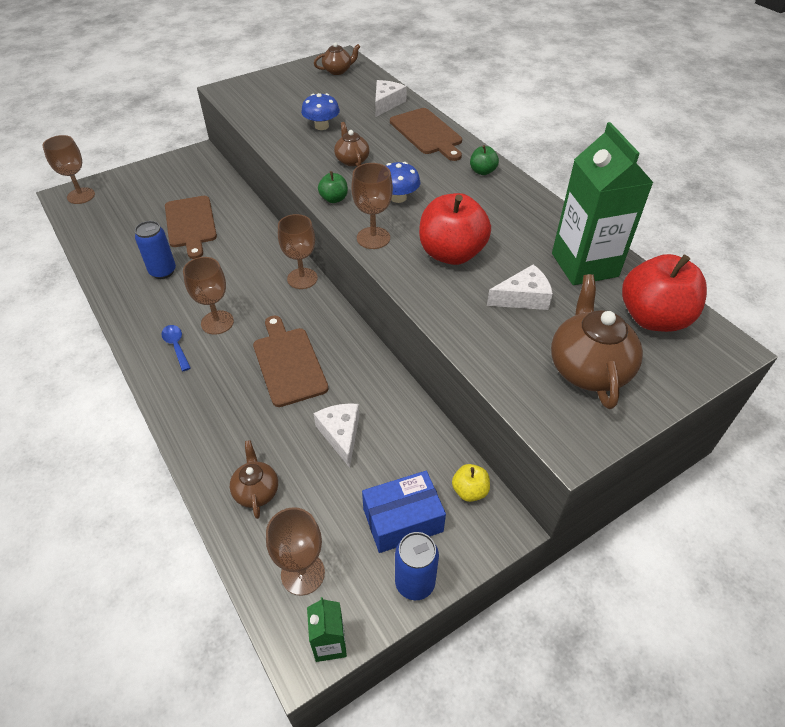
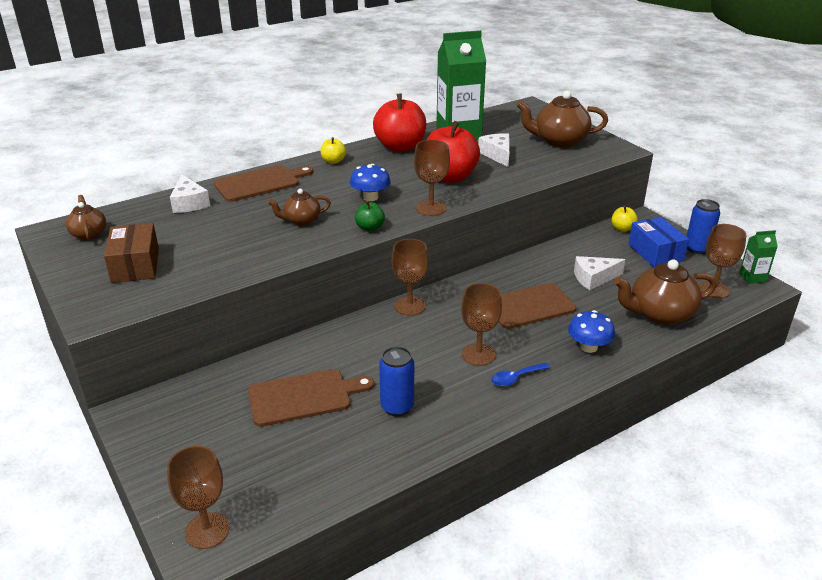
camera: 90 degrees left, 15 degrees down
(256, 491) = (660, 314): brown teapot -> brown teapot, size x1.77
(287, 94) = (135, 265): none -> brown box
(321, 126) = (225, 239): blue mushroom -> blue mushroom (588, 347)
(386, 103) = (189, 203): white cheese -> white cheese turned 135 degrees counterclockwise
(482, 171) = (333, 161): green apple -> yellow apple
(653, 318) = (509, 120): red apple -> red apple (400, 147)

